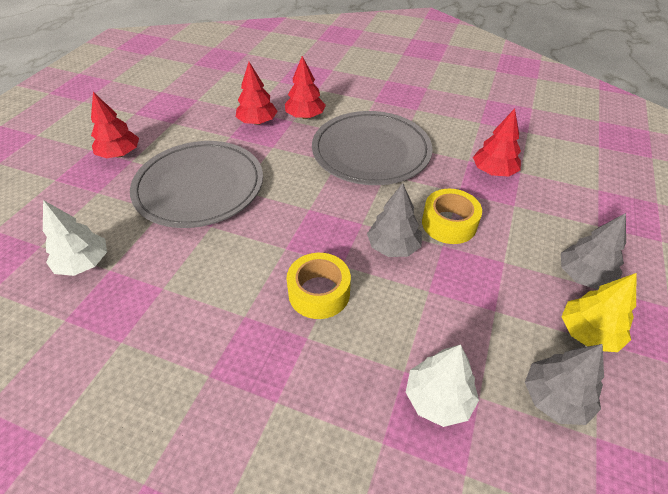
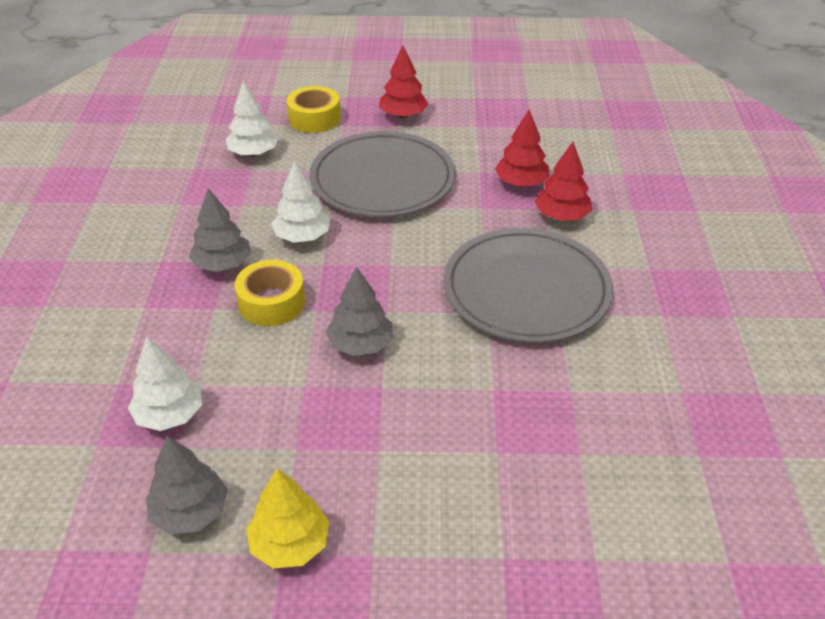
camera: 70 degrees right, 5 degrees down
(241, 253) = (302, 236): none -> white tree
(449, 224) = (424, 388): yellow tape -> yellow tape (314, 118)
(493, 171) = (561, 421): red tree -> none
(583, 276) = (387, 538): grey tree -> grey tree (222, 264)

